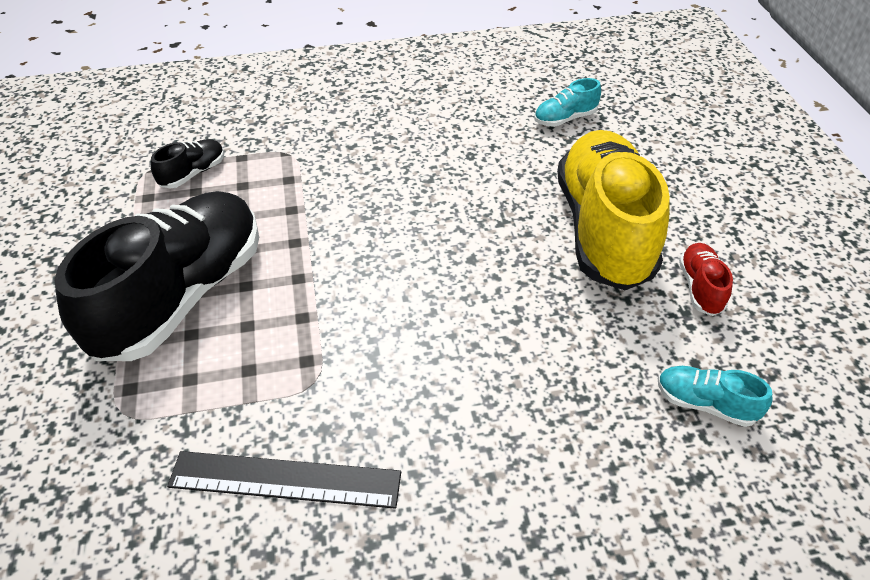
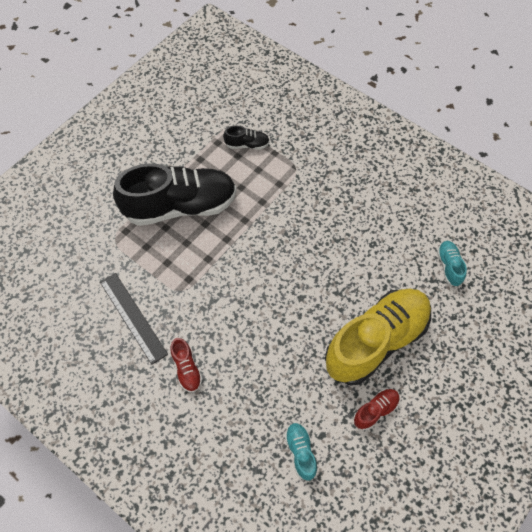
camera: 50 degrees right, 15 degrees up
(451, 462) = (186, 369): none -> red shoe
(565, 119) = (449, 266): turquoise shoe -> turquoise shoe turned 60 degrees clockwise

